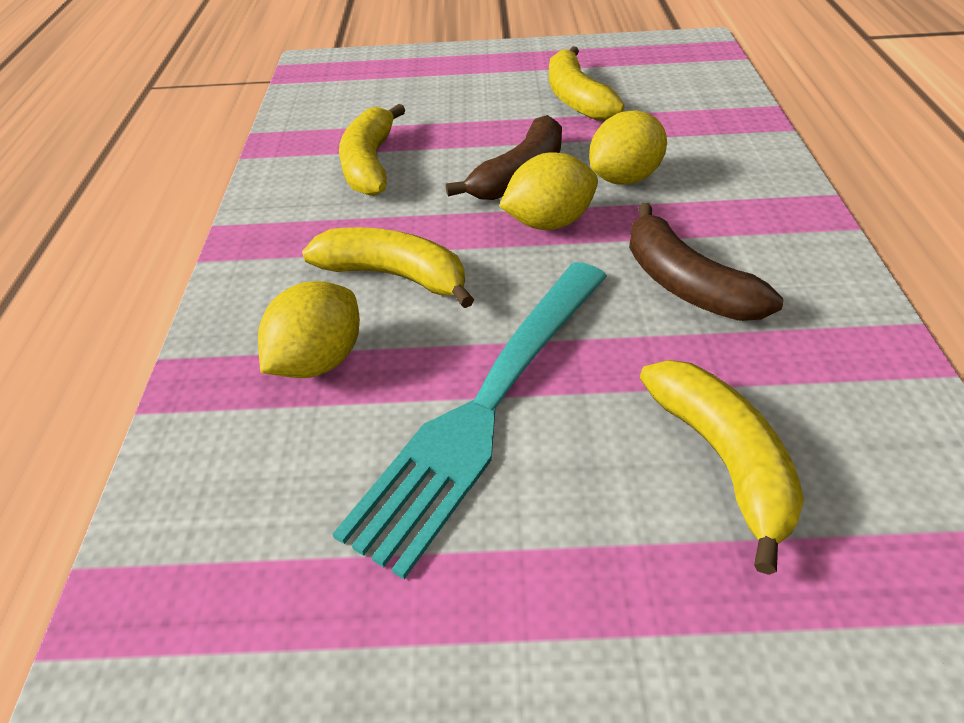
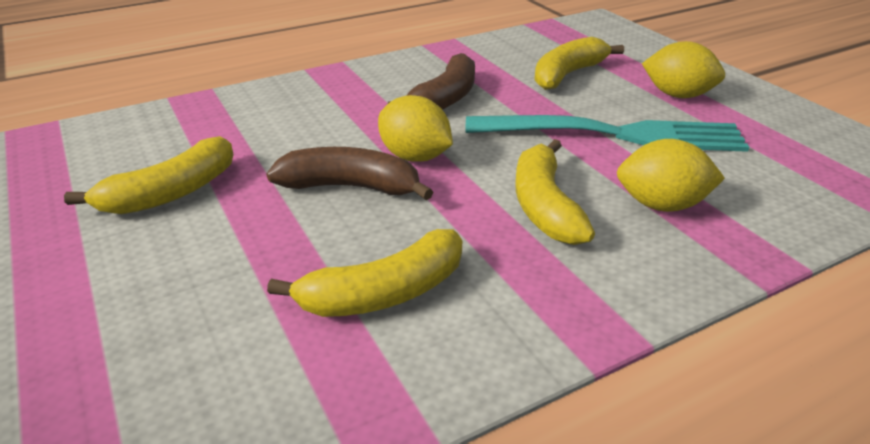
camera: 120 degrees left, 10 degrees down
(624, 178) = (326, 139): yellow lemon -> yellow lemon (677, 95)

